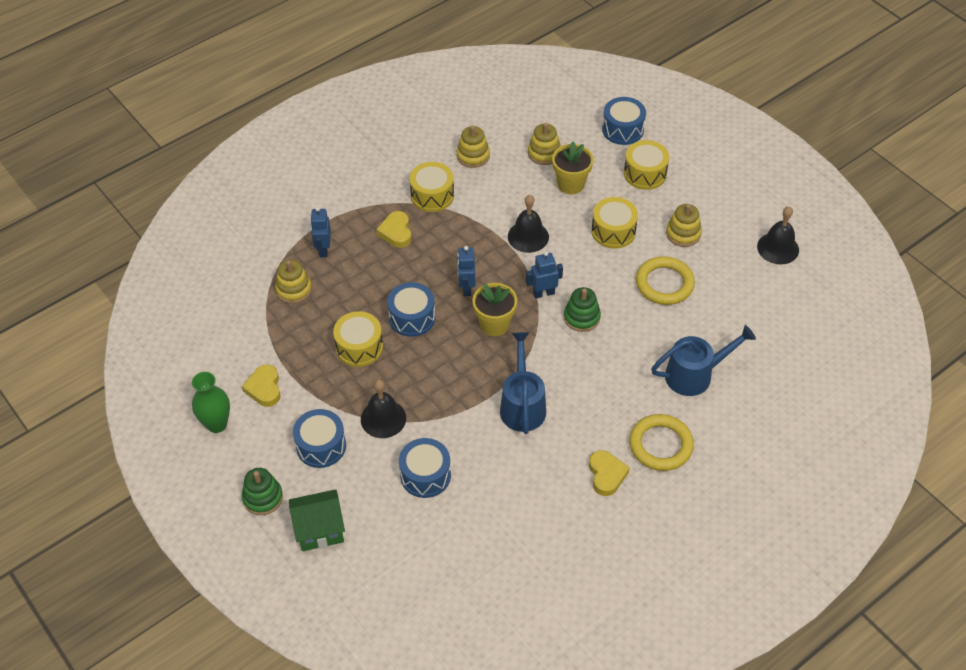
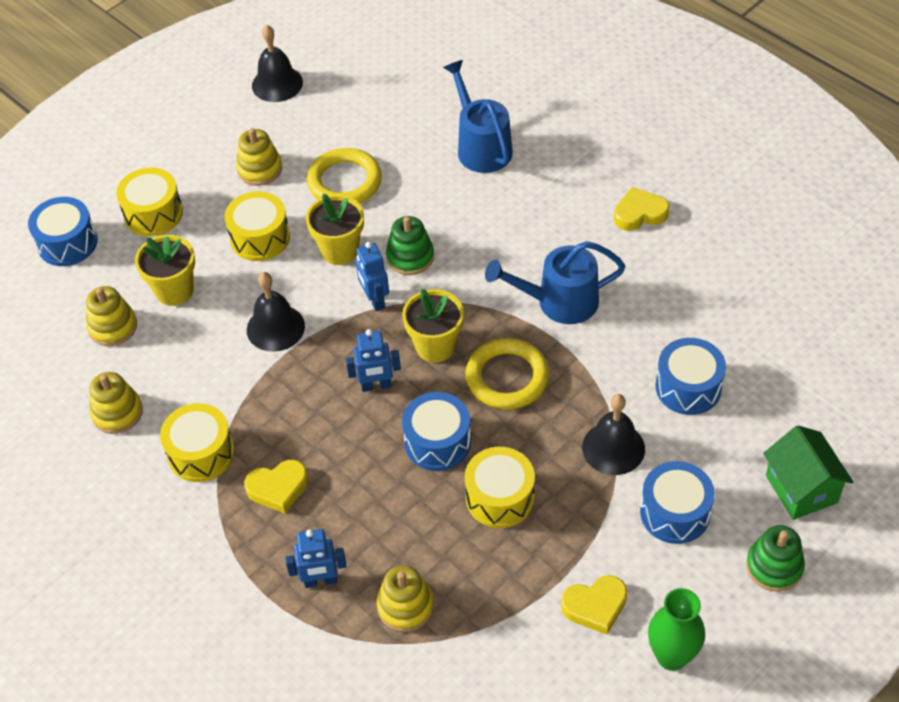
camera: 95 degrees left, 0 degrees up
(594, 276) = (340, 250): none -> yellow flower pot
(660, 445) = (586, 170): yellow ring -> yellow ring (507, 377)

